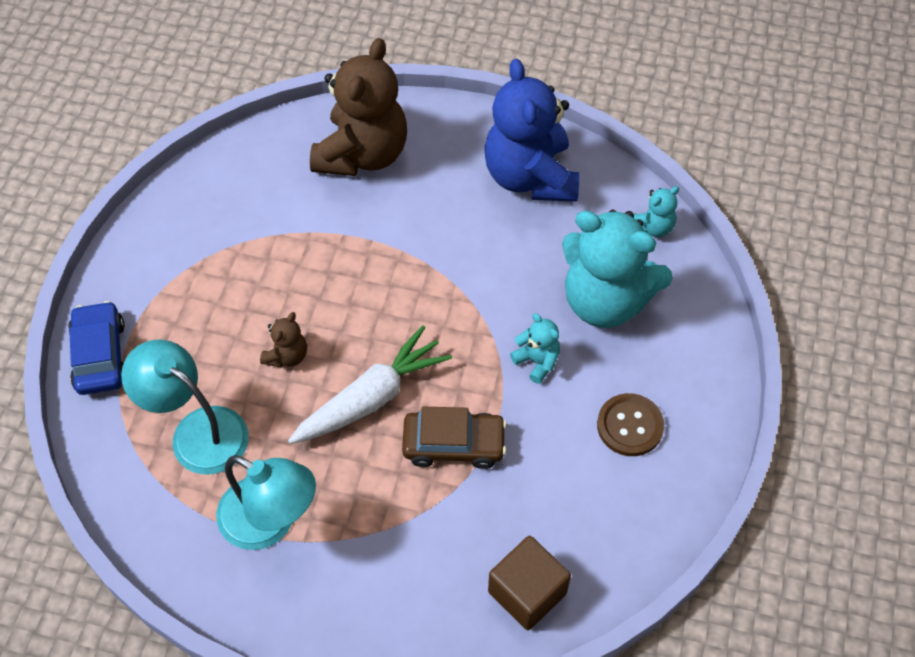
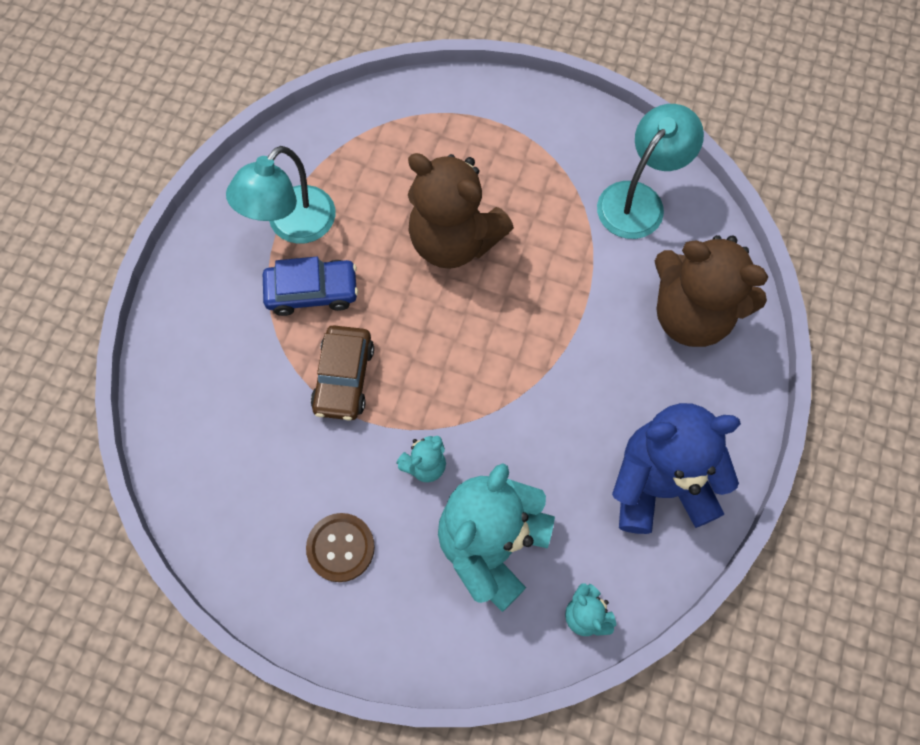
camera: 95 degrees right, 10 degrees up
(100, 355) = (468, 98): blue car -> blue car (312, 292)
(197, 431) = (386, 171): turquoise lamp -> turquoise lamp (638, 200)
(287, 355) = (454, 241): brown teddy bear -> brown teddy bear, size x2.29
(371, 398) = (401, 309): white carrot -> none
(527, 592) = (189, 428): brown cube -> none

